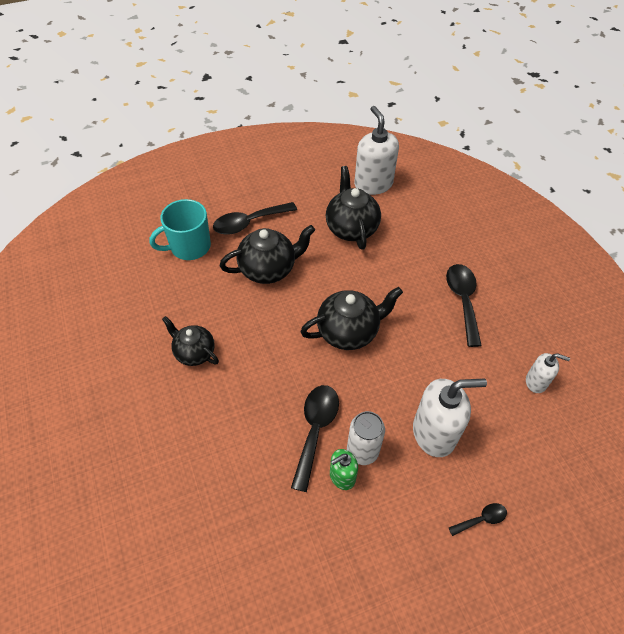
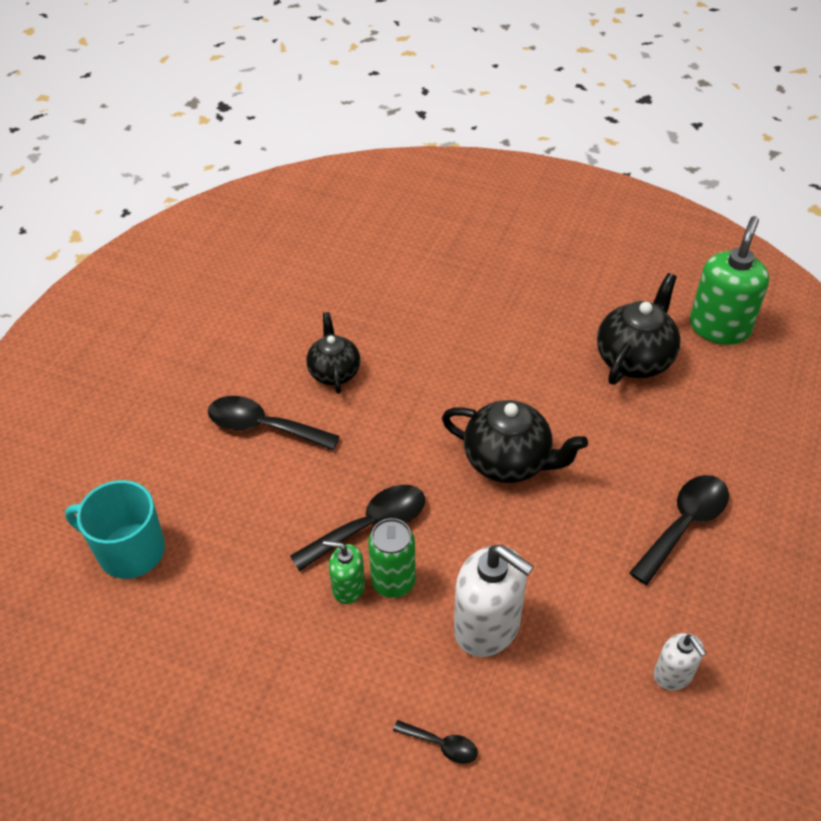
camera: 45 degrees right, 5 degrees down
(189, 247) = (434, 269): turquoise mug -> turquoise mug (129, 551)
(249, 223) = (522, 282): black spoon -> black spoon (263, 427)
(269, 269) = (492, 342): black teapot -> none
(362, 451) = (393, 582): white can -> green can
(373, 184) = (719, 327): white soap dispenser -> green soap dispenser

